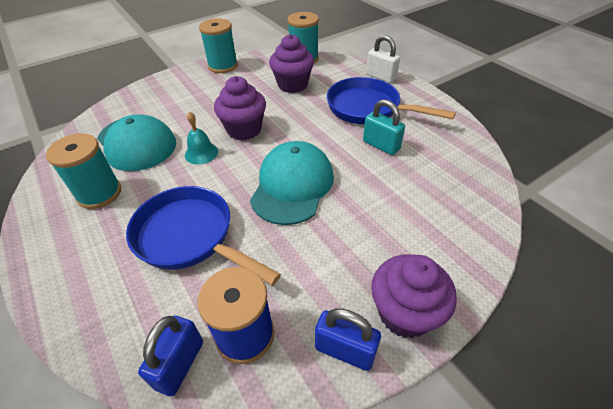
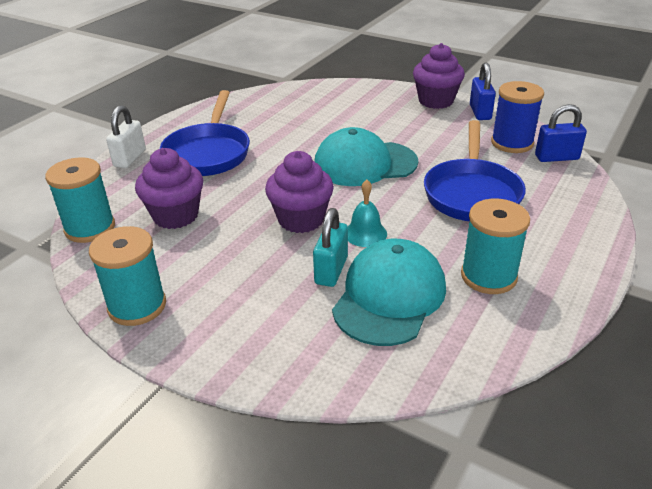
camera: 115 degrees left, 10 degrees down
(381, 145) = (272, 135): turquoise padlock -> turquoise padlock (331, 270)

